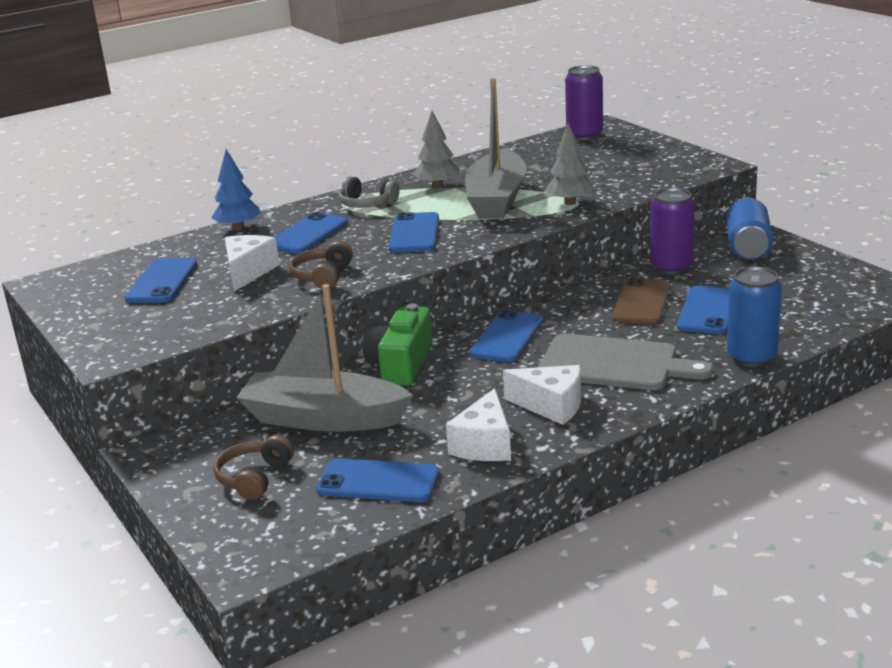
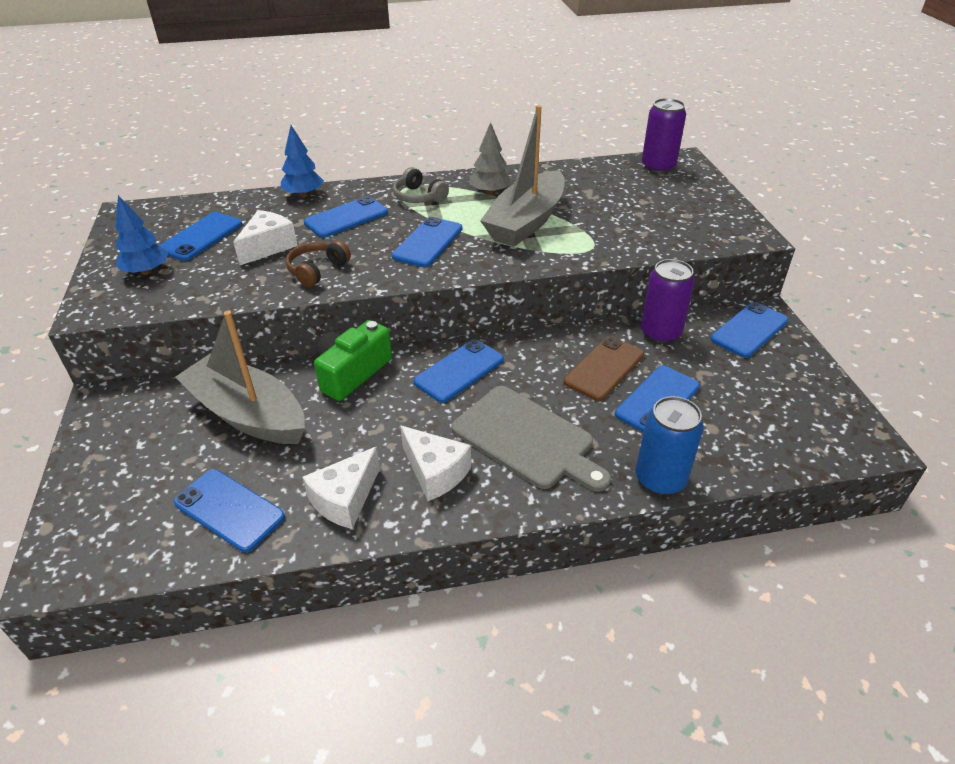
camera: 20 degrees right, 15 degrees up
(134, 318) = (147, 271): none -> blue tree
(254, 478) = (145, 464): brown headphones -> none
(570, 202) = (585, 245): grey tree -> none
(748, 247) = (749, 330): blue can -> blue phone

